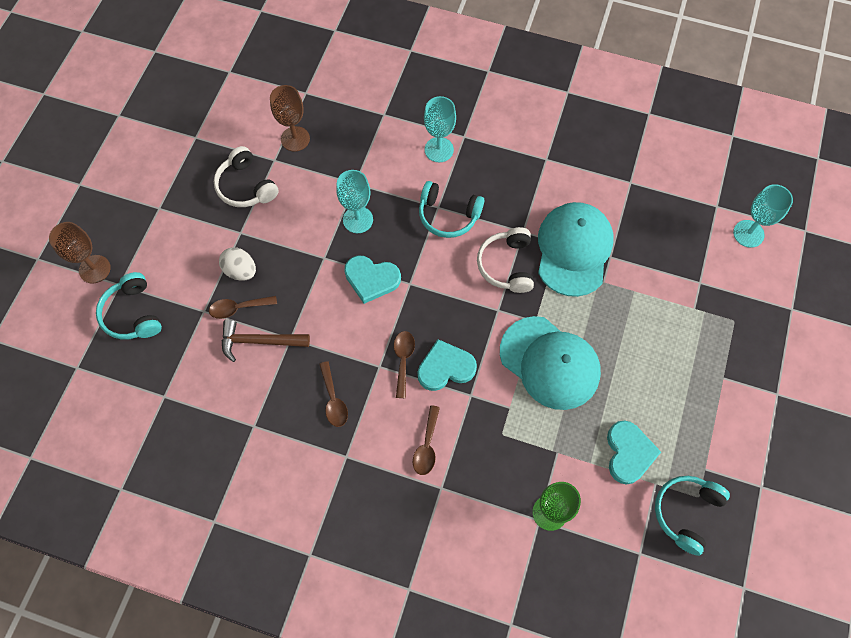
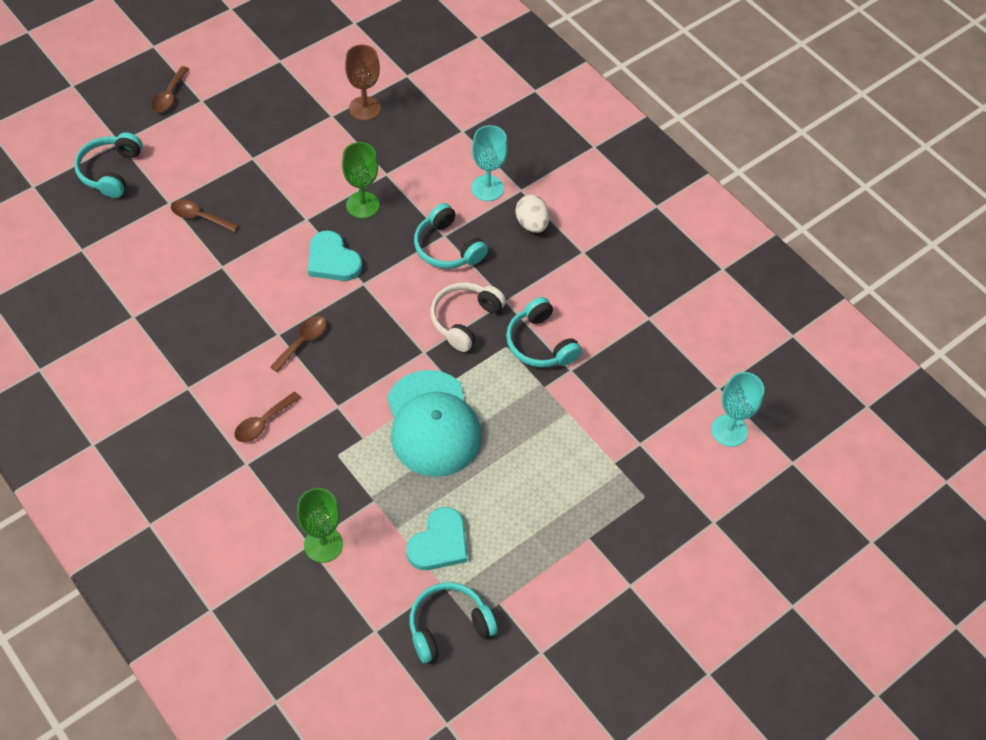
camera: 30 degrees right, 10 degrees down
(94, 269) = (110, 119): brown goblet -> none
(241, 271) = (226, 188): white egg -> white egg (532, 224)
(246, 186) = (288, 124): white headphones -> none
(260, 341) = (194, 254): brown hammer -> none
(333, 400) = (216, 337): brown spoon -> brown spoon (169, 96)
(358, 220) = (362, 205): turquoise goblet -> green goblet
(445, 367) = (335, 370): turquoise heart -> none
(573, 250) = (540, 344): turquoise cap -> turquoise headphones

